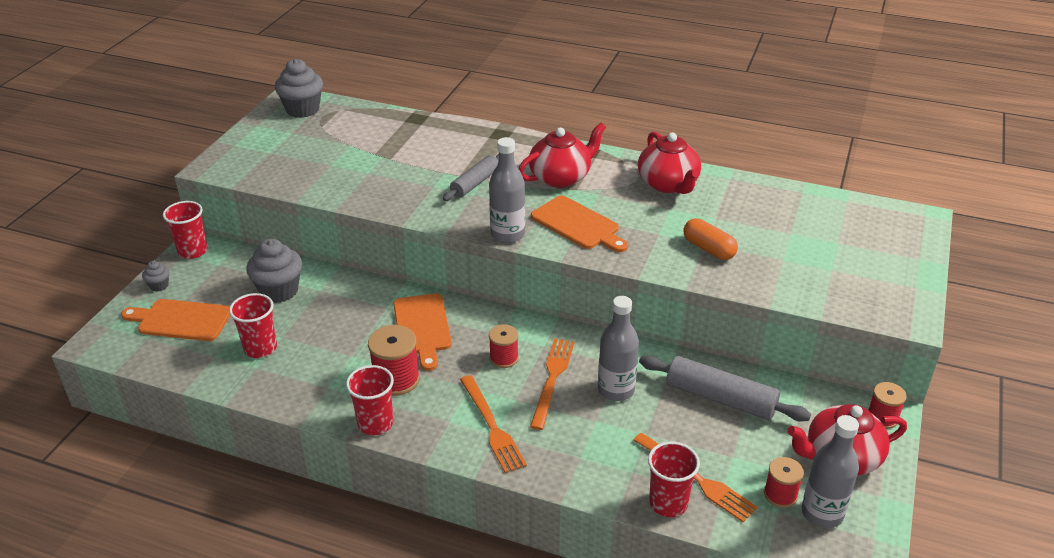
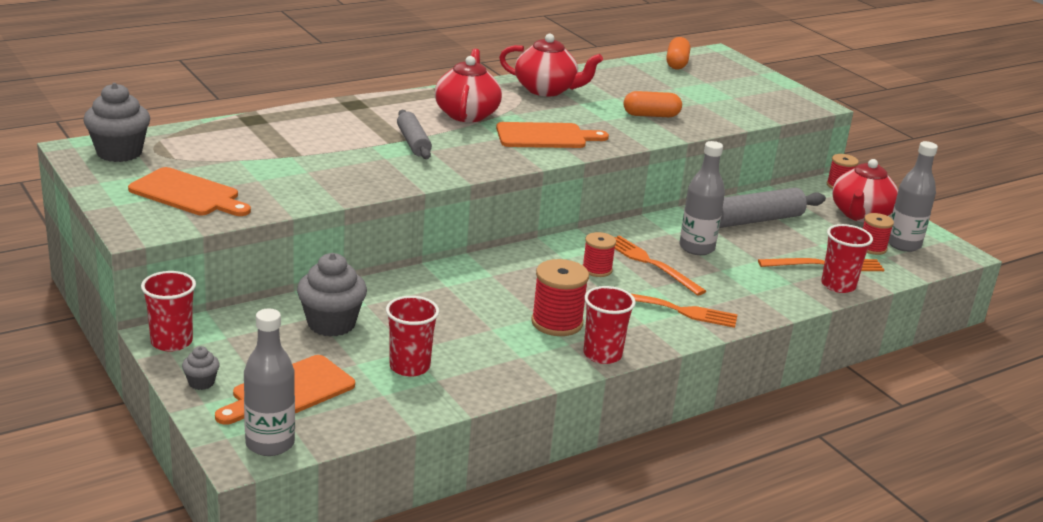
camera: 55 degrees left, 10 degrees down
(422, 327) = (502, 283): orange cutting board -> orange cutting board (188, 194)
(507, 234) = (514, 162): grey bottle -> grey bottle (270, 444)
(850, 210) = (677, 63): none -> orange capsule

